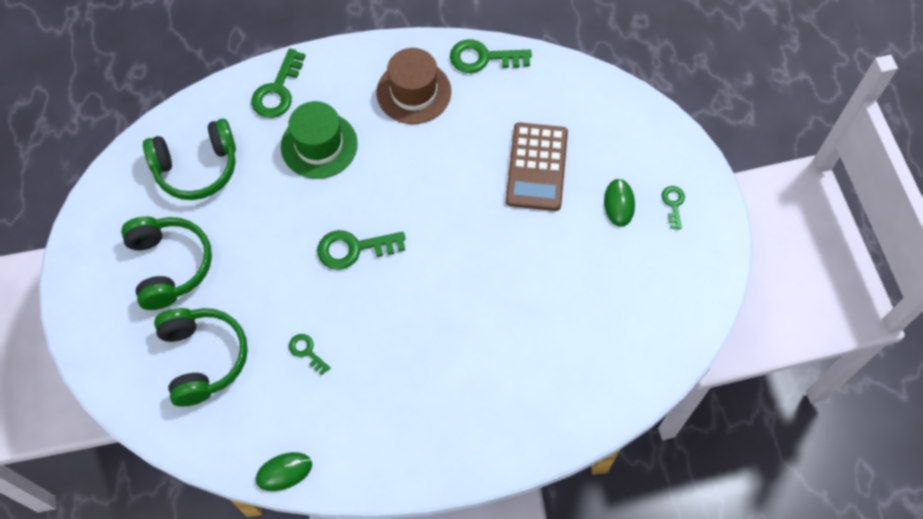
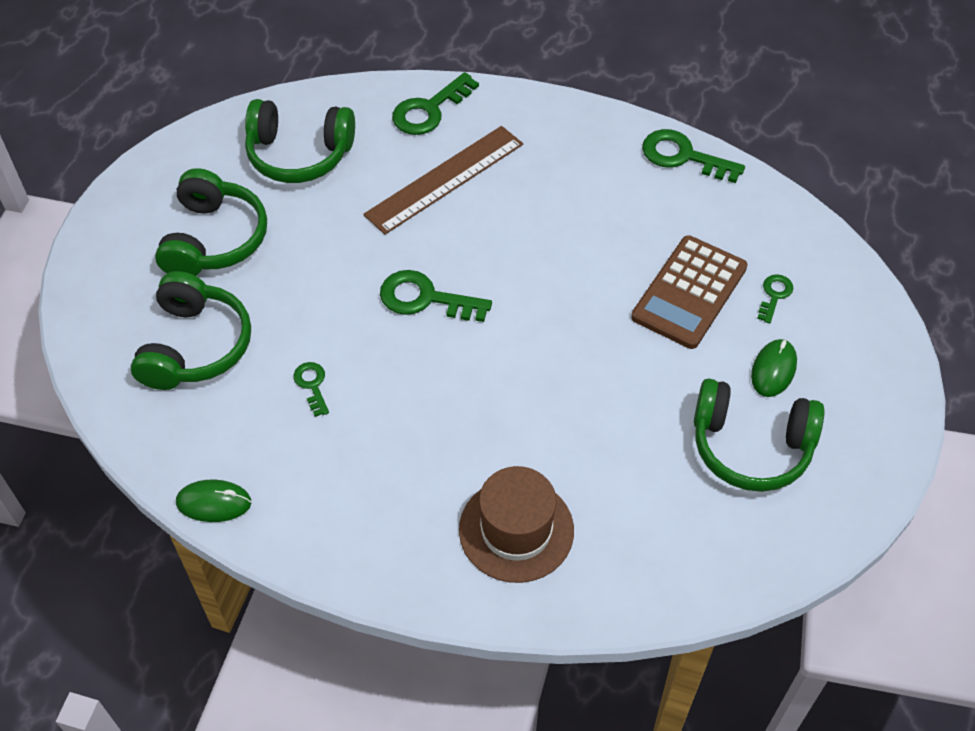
camera: 25 degrees right, 10 degrees down
(319, 145) = (445, 179): green hat -> brown ruler
(413, 92) = (582, 163): brown hat -> brown hat (516, 530)
(629, 267) = (750, 446): none -> green headphones
(673, 204) = (845, 396): green key -> green key (774, 295)

